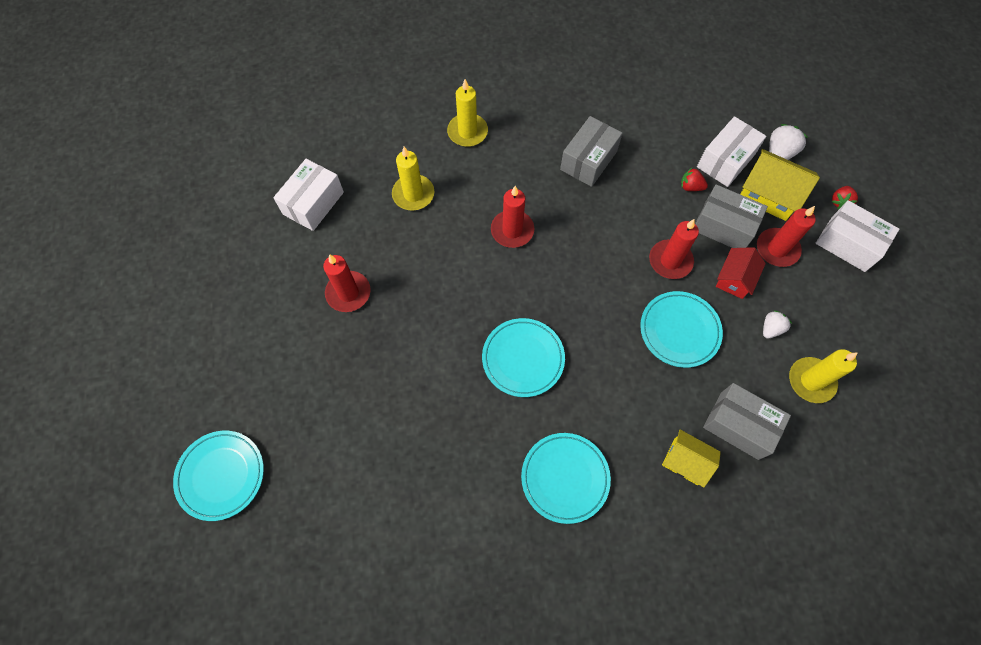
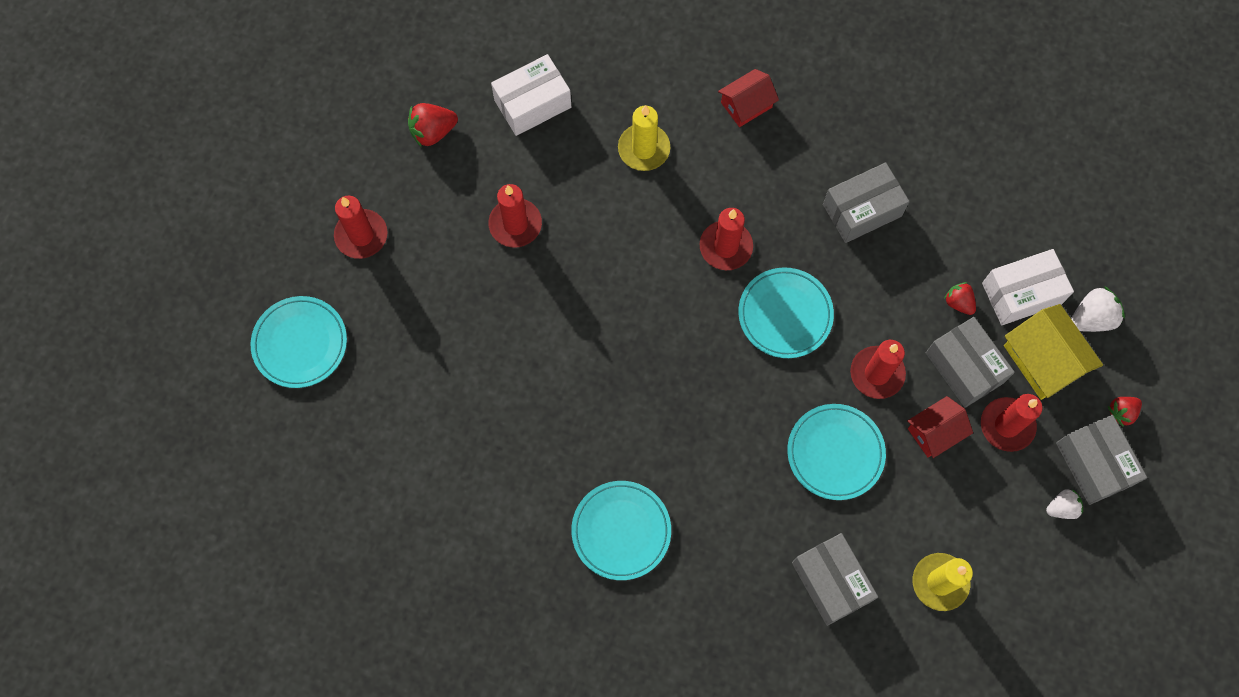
camera: 30 degrees right, 5 degrees up
(229, 363) = (361, 235): none -> red candle
(247, 259) = (433, 132): none -> red strawberry
(467, 132) = (746, 105): yellow candle -> red house
(523, 358) = (652, 391): turquoise plate -> turquoise plate (785, 314)
(686, 461) = (751, 584): yellow house -> none
(771, 328) = (936, 505): white strawberry -> white strawberry (1062, 508)
(848, 244) = (1093, 464): white box -> grey box

